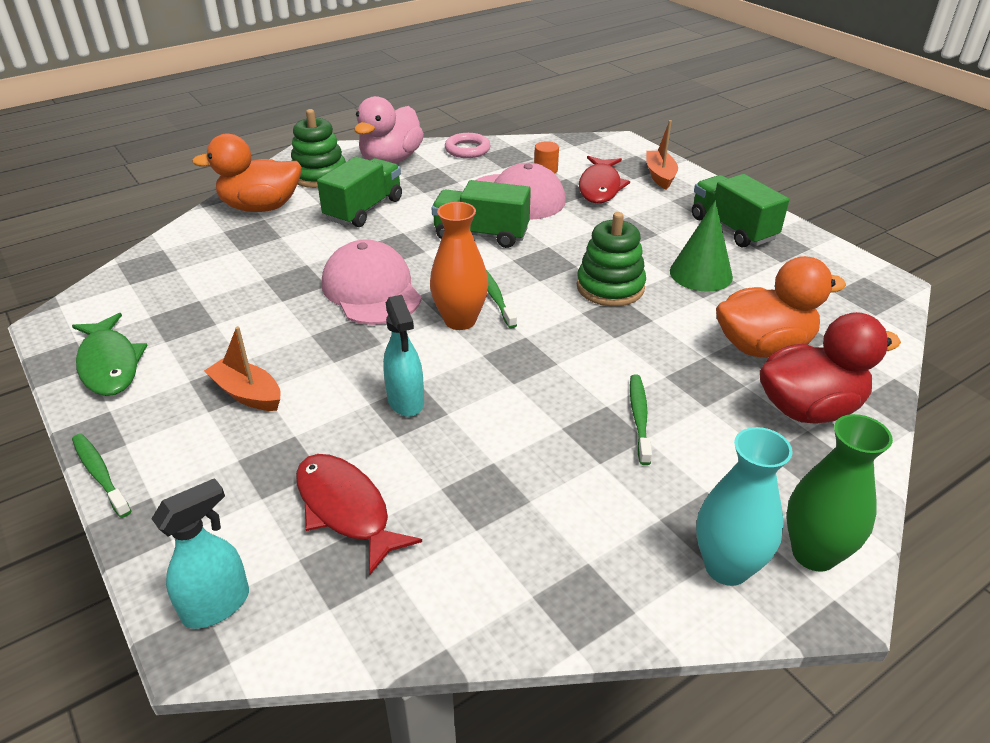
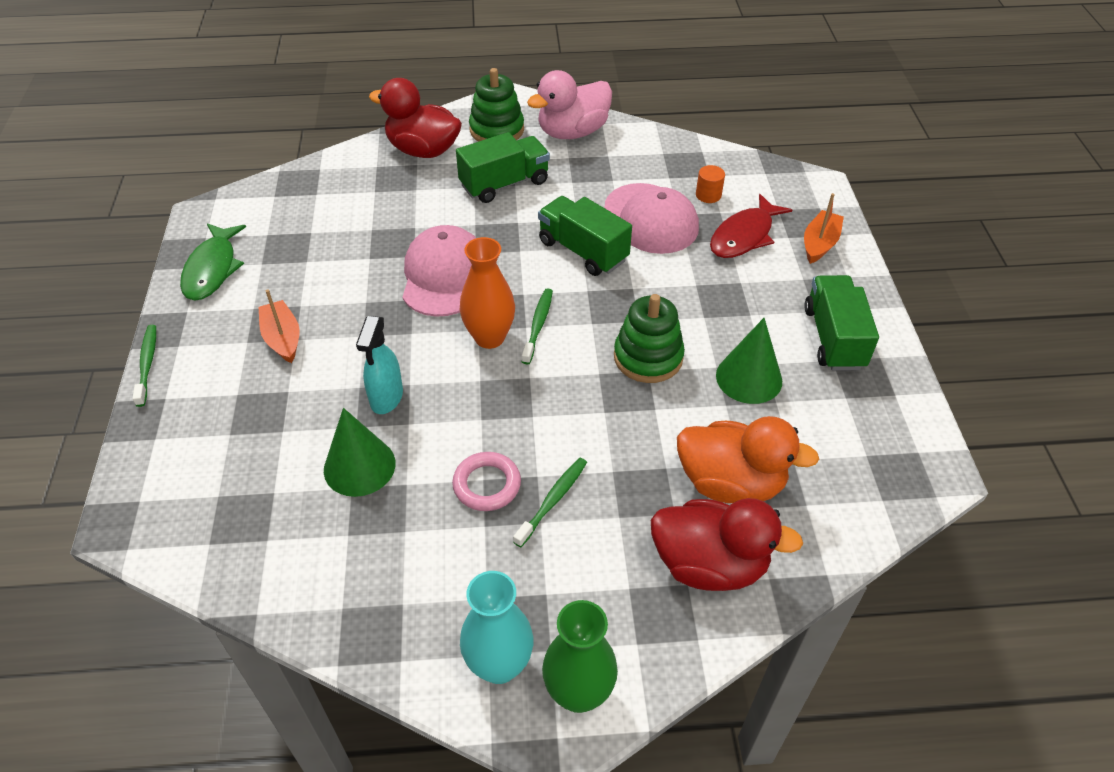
camera: 30 degrees right, 10 degrees up
(217, 605) = (147, 504): turquoise spray bottle -> none
(261, 207) = (423, 150): orange duck -> red duck
(346, 509) = (275, 472): red fish -> none
(432, 467) = (359, 466): none -> green cone
(467, 149) = (653, 143): pink ring -> pink ring (487, 485)

